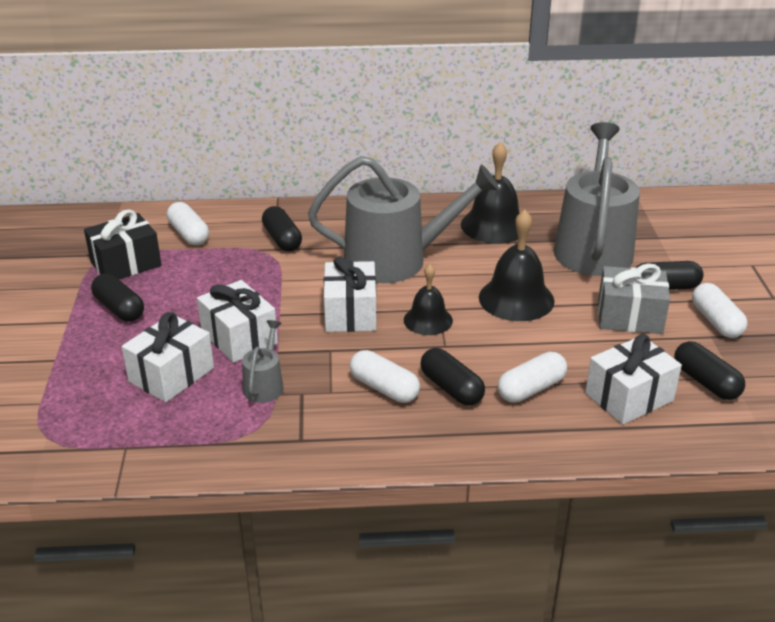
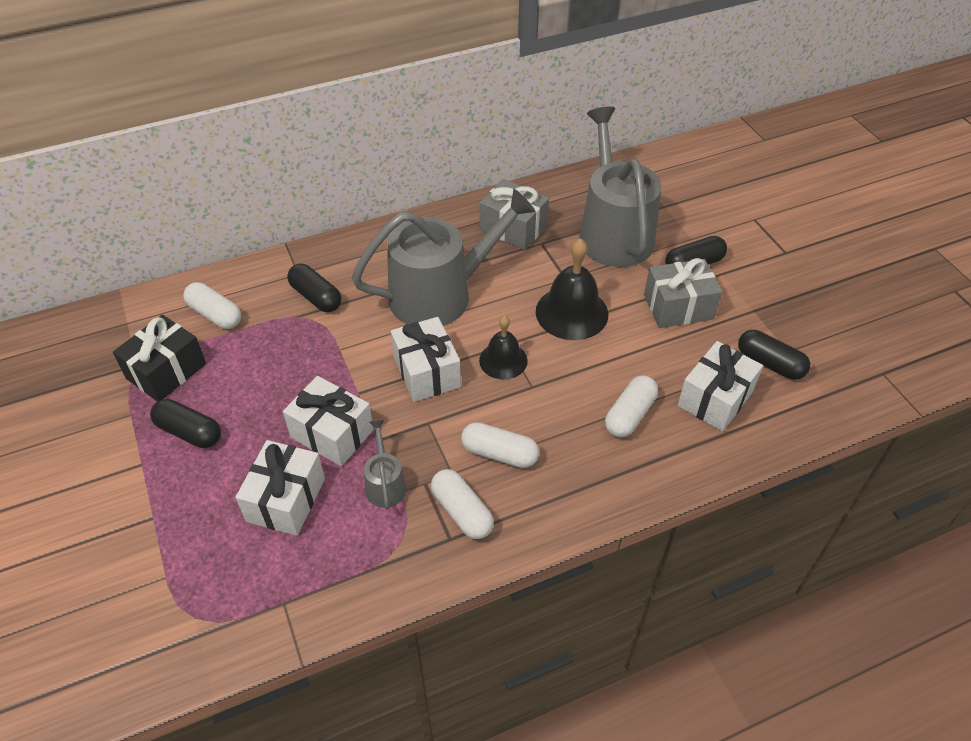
camera: 20 degrees left, 15 degrees up
(451, 388) = (560, 435): black capsule -> none
(494, 225) = (513, 228): black bell -> grey gift
(716, 321) = (751, 292): white capsule -> white capsule (462, 512)

